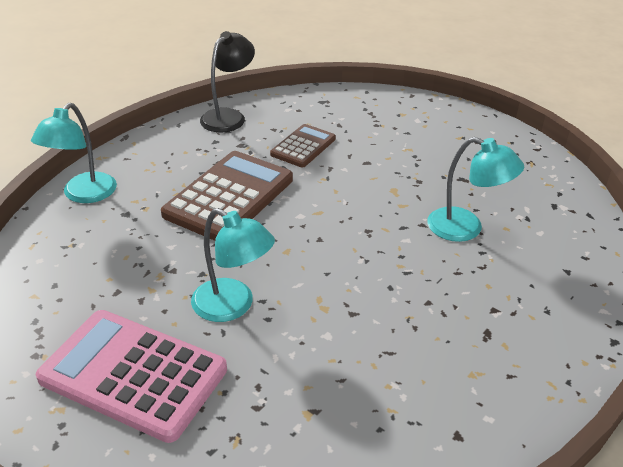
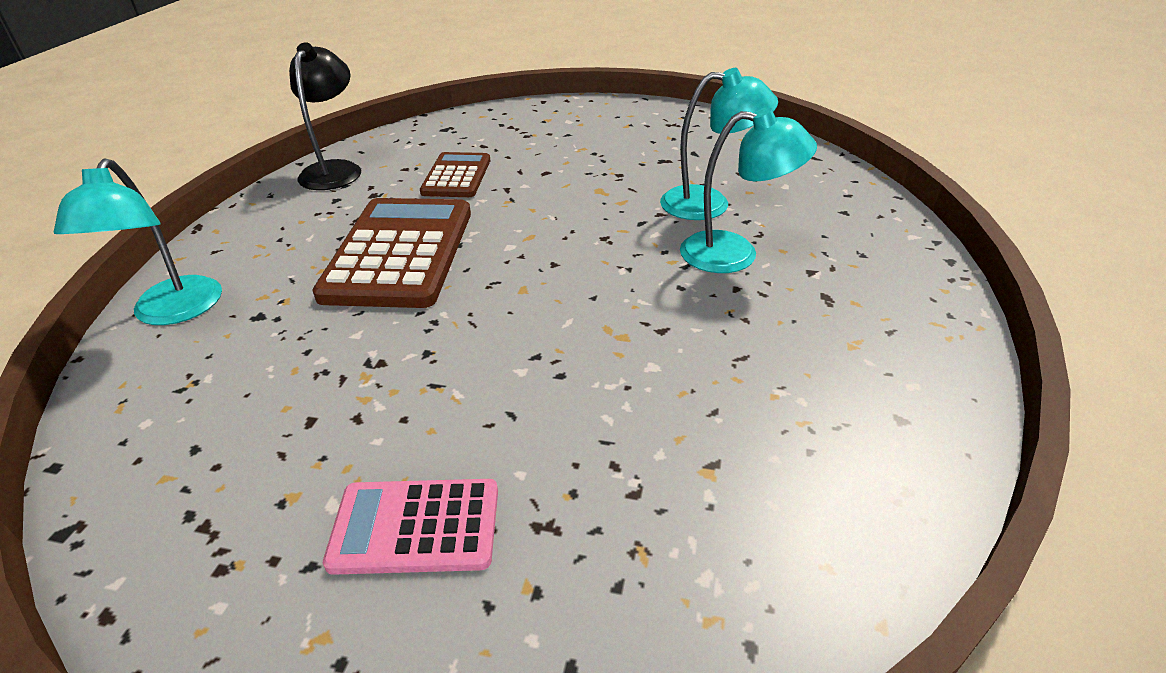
camera: 25 degrees left, 0 degrees up
(133, 374) = (415, 527): pink calculator -> pink calculator, size x0.57
(233, 306) = (501, 377): turquoise lamp -> turquoise lamp (735, 254)

